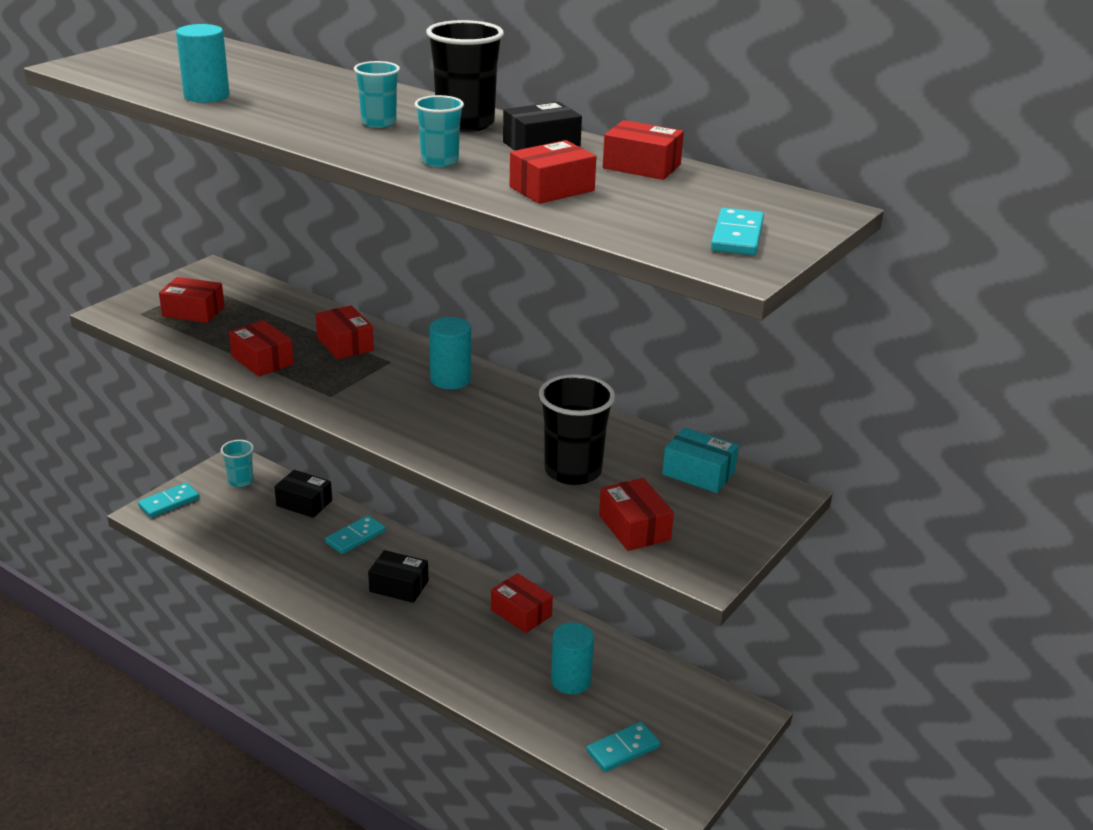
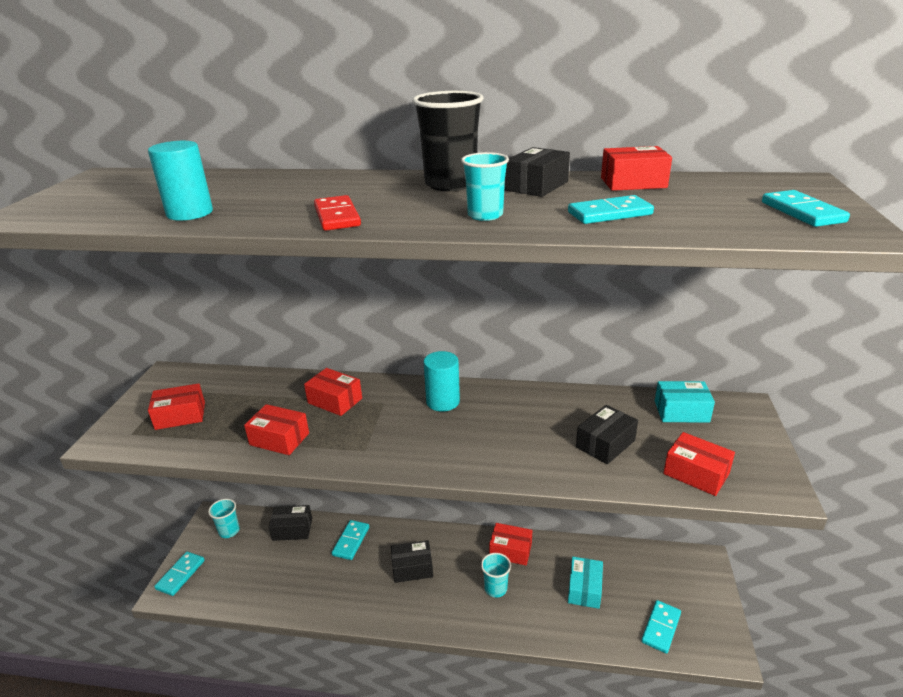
camera: 25 degrees left, 0 degrees up
(316, 130) = (337, 216): none -> red domino
(379, 122) = (381, 199): turquoise cup -> turquoise cup (495, 588)
(552, 189) = (609, 214): red box -> turquoise domino
(571, 680) = (584, 589): turquoise cylinder -> turquoise box
(573, 471) = (605, 444): black cup -> black box

